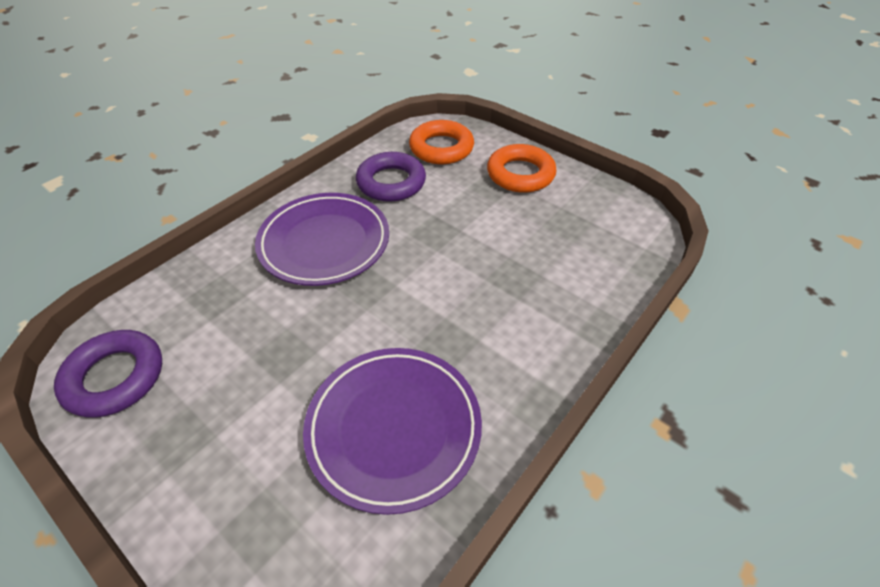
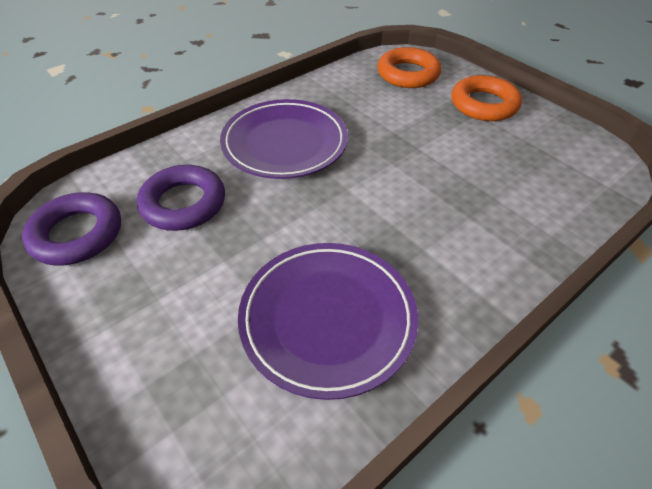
camera: 10 degrees right, 0 degrees up
(391, 182) = (355, 99): purple ring -> purple ring (183, 203)

